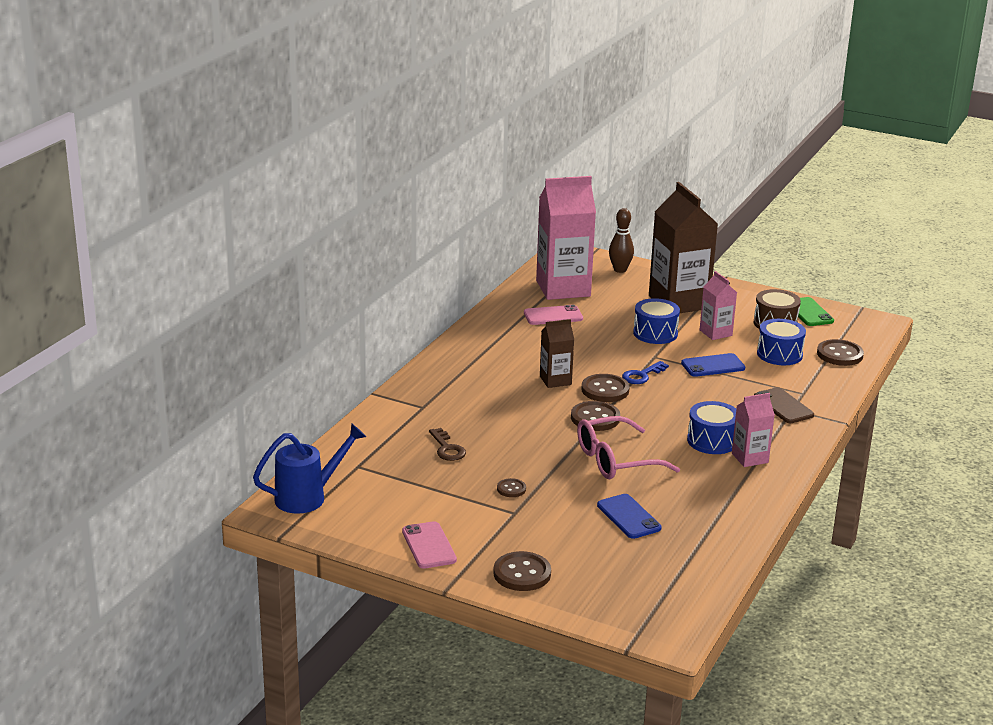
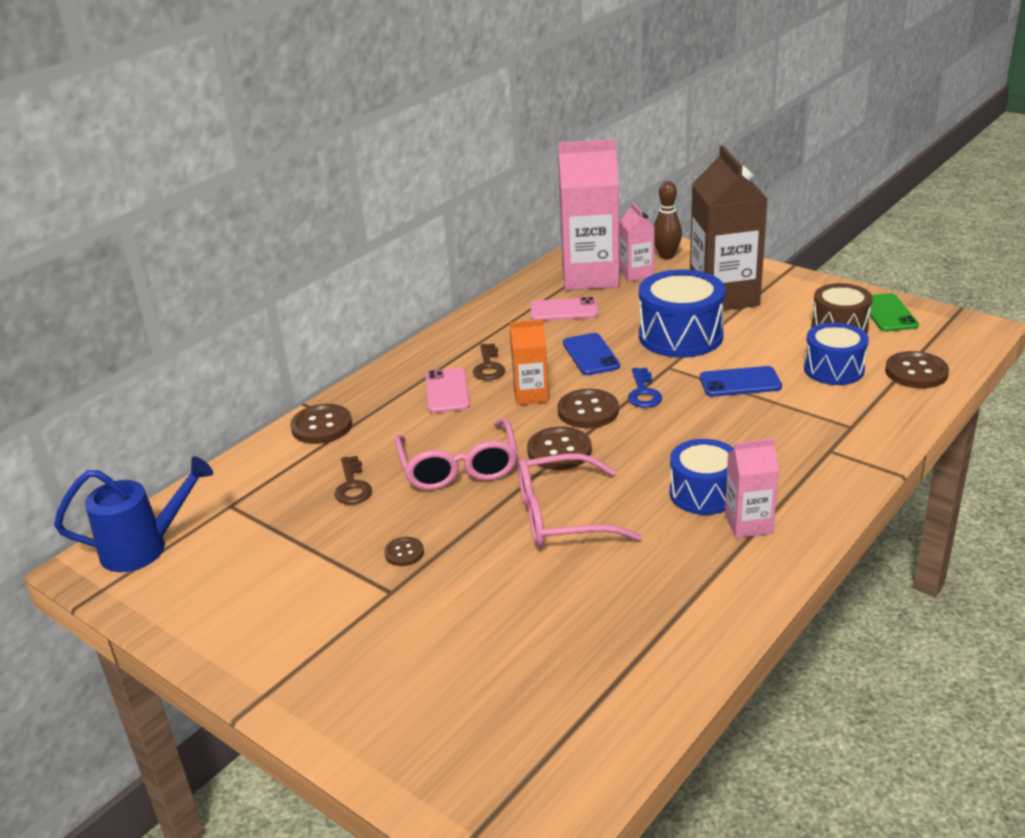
camera: 15 degrees right, 5 degrees up
(429, 546) = (252, 638): pink phone -> pink phone (447, 391)
(511, 360) = (488, 366): none -> brown key
(522, 573) = (353, 698): brown button -> brown button (322, 426)
(523, 432) = (458, 466): none -> pink glasses
(555, 380) = (531, 395): brown carton -> orange carton
(628, 517) = (544, 610): blue phone -> blue phone (591, 355)
(642, 375) = (643, 392): blue key -> blue key turned 60 degrees counterclockwise
(655, 333) = (680, 336): blue drum -> blue drum, size x1.52
(715, 333) = (758, 337): pink carton -> pink carton (636, 274)
(783, 406) = (818, 445): brown phone -> none

